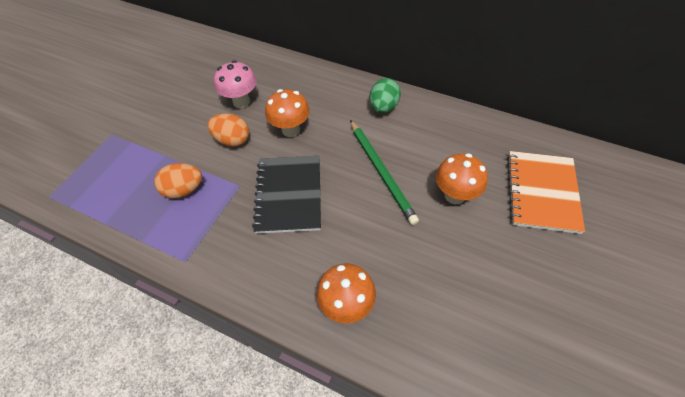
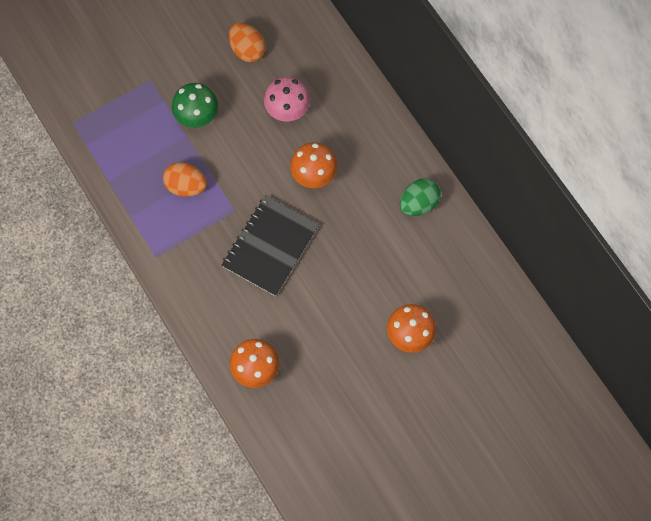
camera: 30 degrees right, 15 degrees up
(168, 139) = (197, 118): none -> green mushroom
(232, 140) = (254, 155): orange egg -> orange egg (247, 50)
(381, 172) = (364, 273): green pencil -> none
(541, 192) = (485, 380): orange notebook -> none

